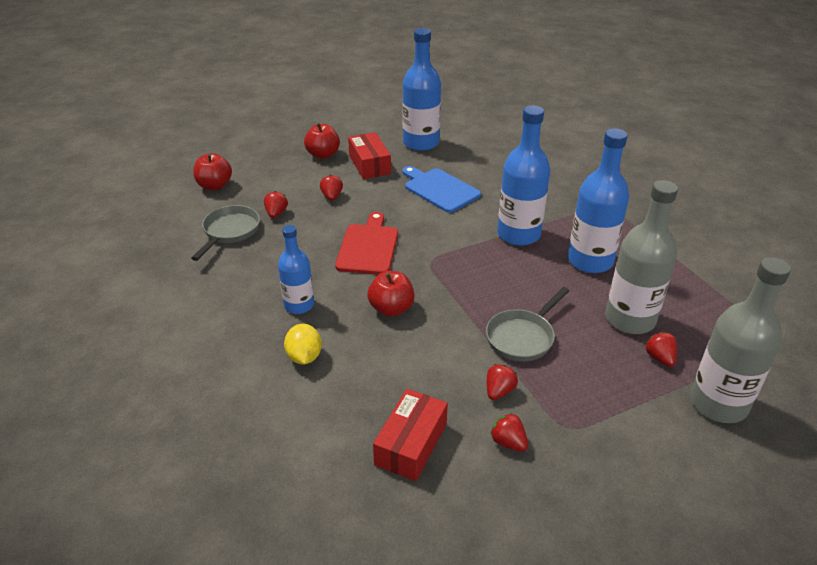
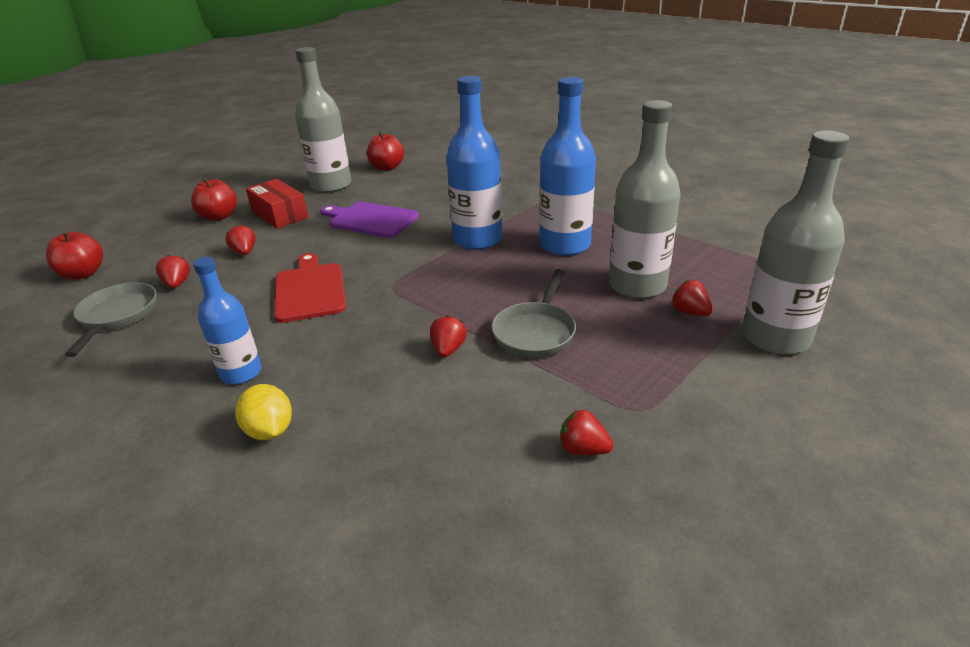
camera: 20 degrees left, 5 degrees down
(391, 308) = (366, 344): red apple -> red apple (387, 167)
(411, 444) = (462, 493): red box -> none
(421, 143) = (331, 185): blue bottle -> grey bottle
(439, 189) = (370, 219): blue cutting board -> purple cutting board
(499, 391) = (540, 395): red strawberry -> red strawberry (448, 349)

